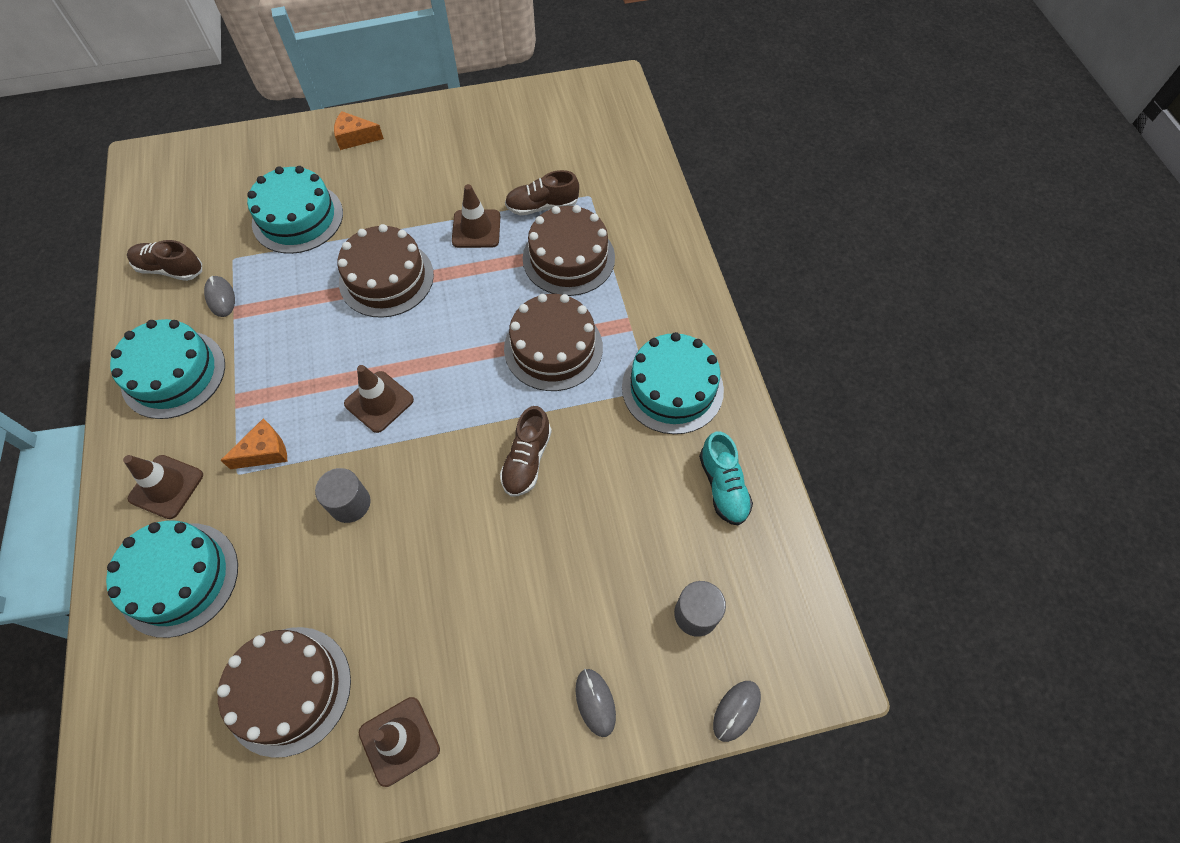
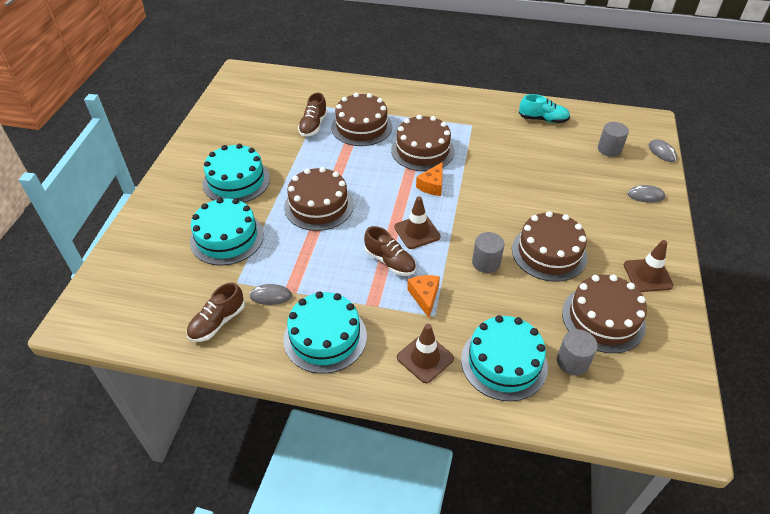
camera: 65 degrees left, 15 degrees down
(199, 665) = (572, 362): none -> grey cylinder
(355, 138) = (175, 191): orange cheese -> orange cheese (432, 185)
(398, 581) = (549, 252): none -> brown cake
(476, 229) = (309, 156): brown traffic cone -> none
(527, 460) = (493, 181): brown shoe -> brown shoe (390, 261)
(672, 388) = (476, 117): turquoise cake -> turquoise cake (236, 181)

